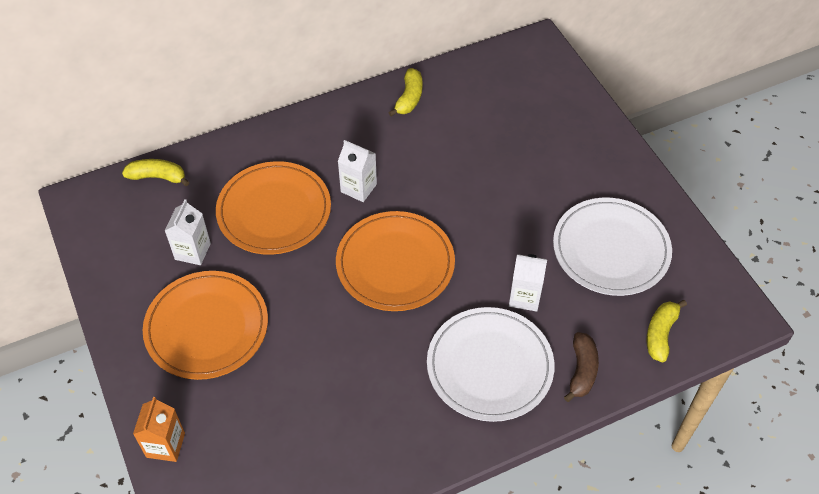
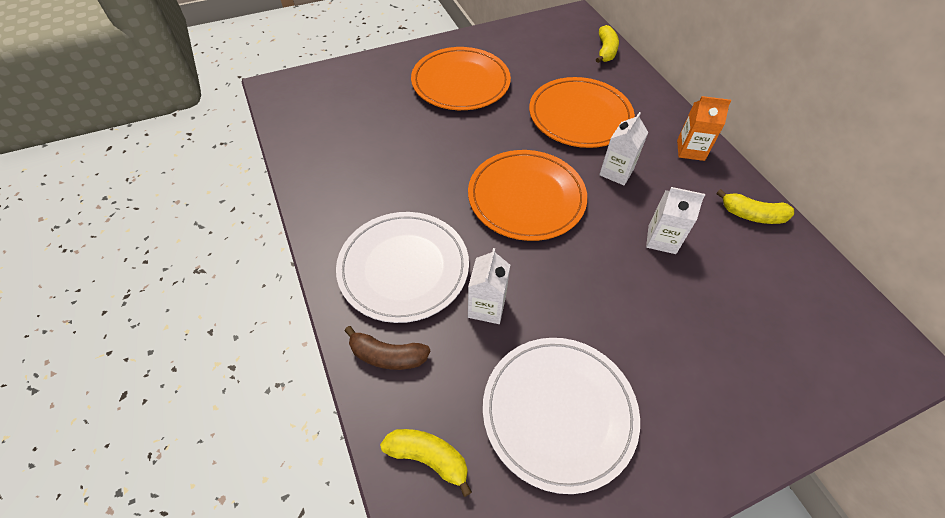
camera: 90 degrees right, 0 degrees up
(165, 445) = (363, 68): orange carton -> orange carton (690, 150)
(192, 251) = (533, 72): white carton -> white carton (662, 239)

